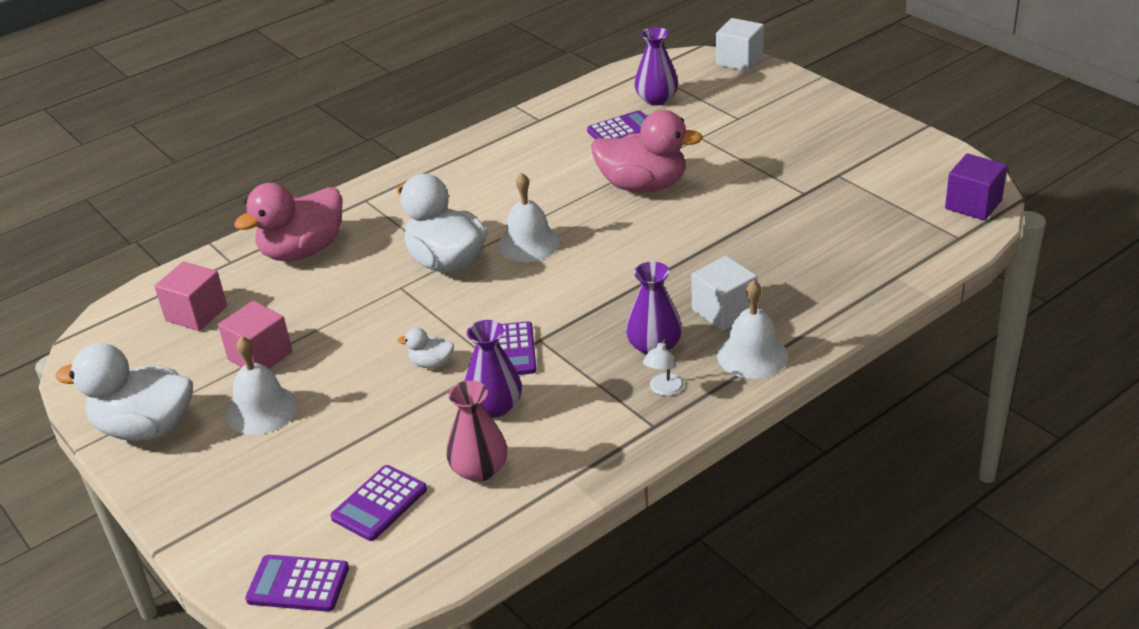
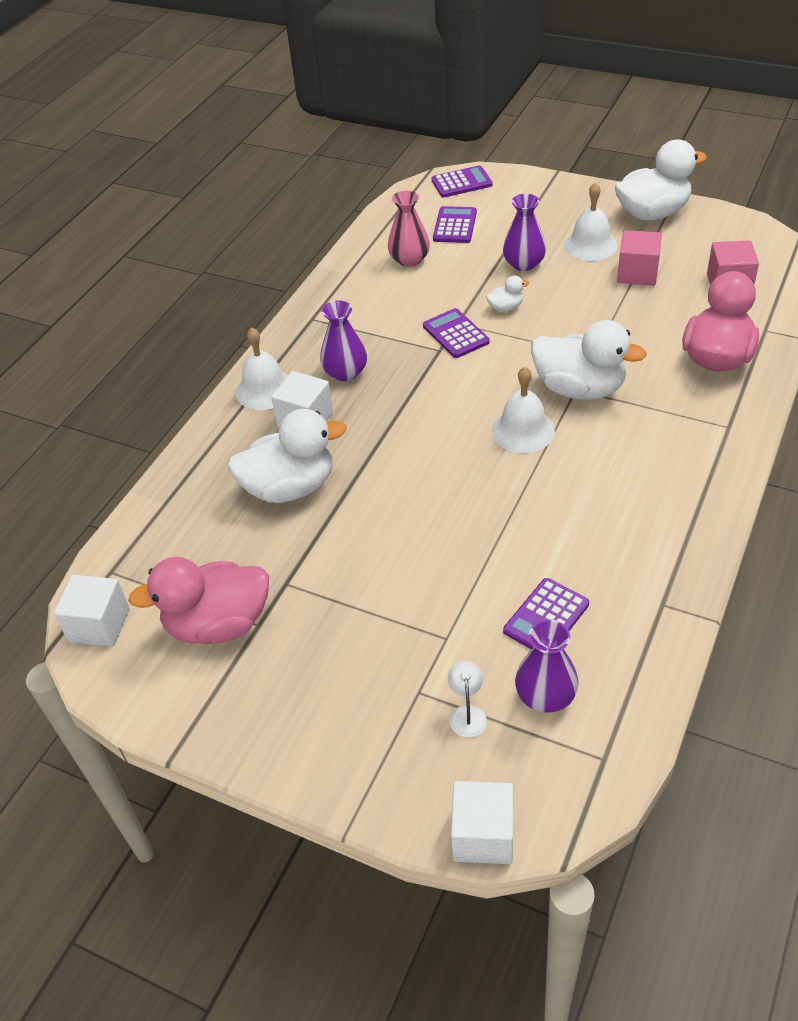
camera: 155 degrees right, 10 degrees up
(495, 406) = (432, 296): purple vase -> purple vase (524, 264)
(643, 186) = (463, 537): pink duck -> pink duck (218, 624)
(664, 390) = (319, 343): white lamp -> white lamp (467, 714)
(769, 257) = (290, 487): none -> white duck
(973, 204) = (99, 625): purple cube -> white cube

